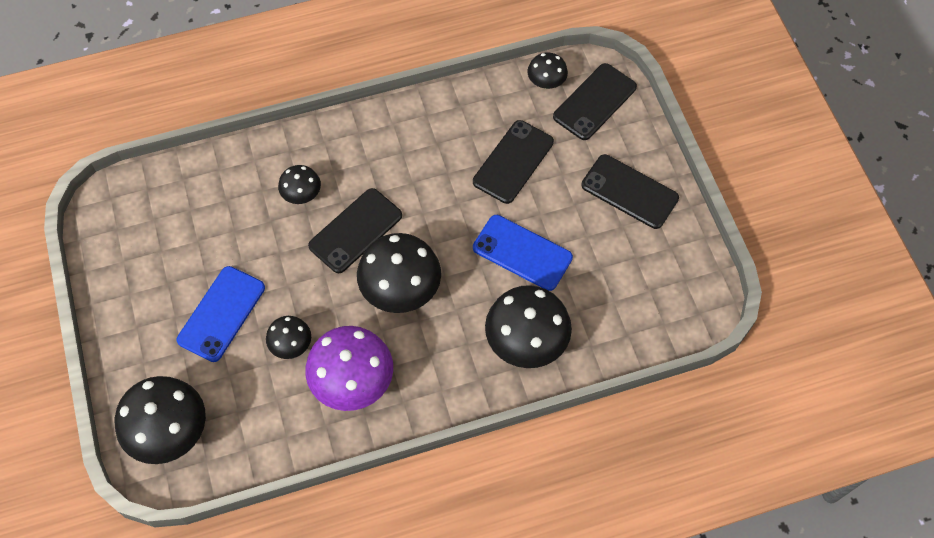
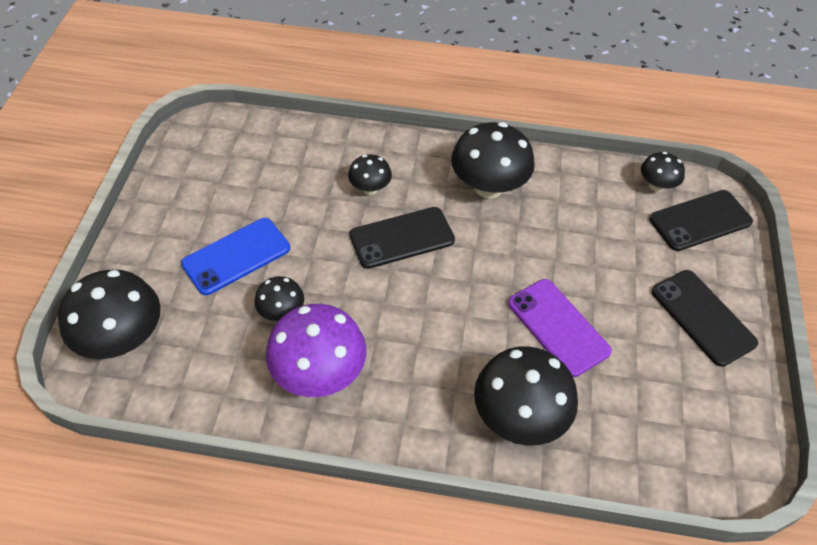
camera: 25 degrees right, 10 degrees down
(401, 290) = (415, 309): black mushroom -> black mushroom (488, 187)
(513, 162) = (589, 241): black phone -> none
(522, 252) = (558, 327): blue phone -> purple phone

